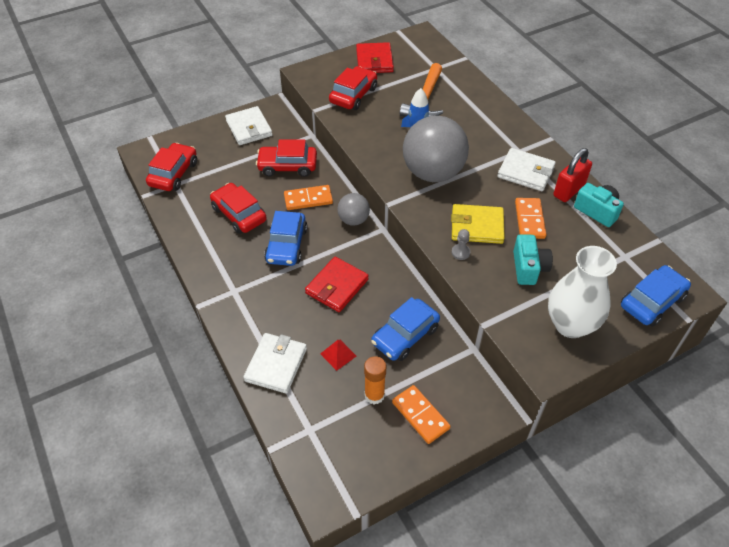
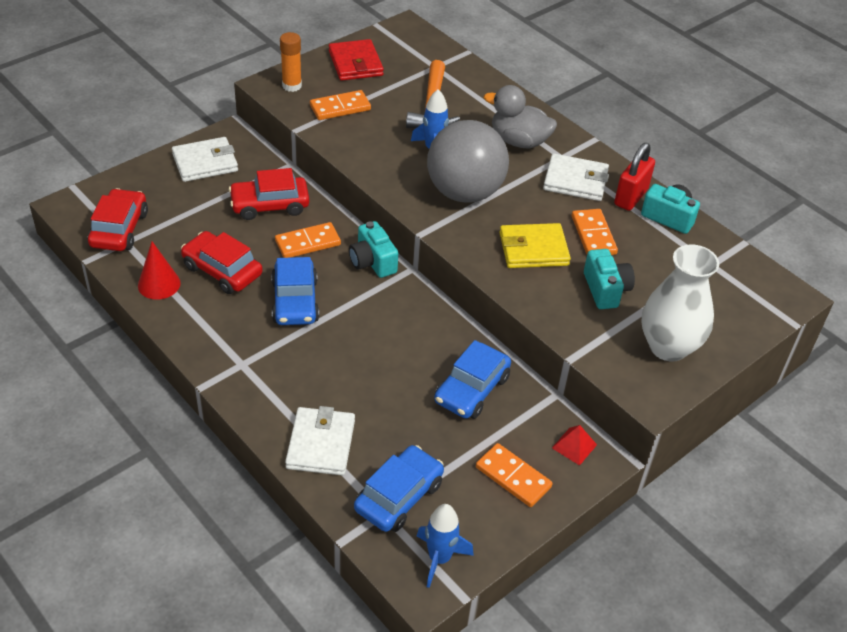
camera: 15 degrees left, 5 degrees down
(190, 220) = (159, 284): none -> red cone
(249, 128) = (205, 163): white wallet -> white wallet turned 75 degrees counterclockwise
(337, 286) = (372, 343): red wallet -> none
(338, 355) = (395, 422): red pyramid -> red pyramid (574, 446)
(344, 476) = (439, 558): none -> blue rocket
(353, 95) = (340, 108): red car -> orange domino
(353, 220) = (372, 262): grey ball -> turquoise camera
(374, 395) = (452, 462): orange glue stick -> orange glue stick (292, 86)
(460, 252) = (521, 281): grey pawn -> none
(487, 135) = (519, 141): none -> grey duck
(652, 301) = (753, 310): blue car -> blue car (399, 496)

